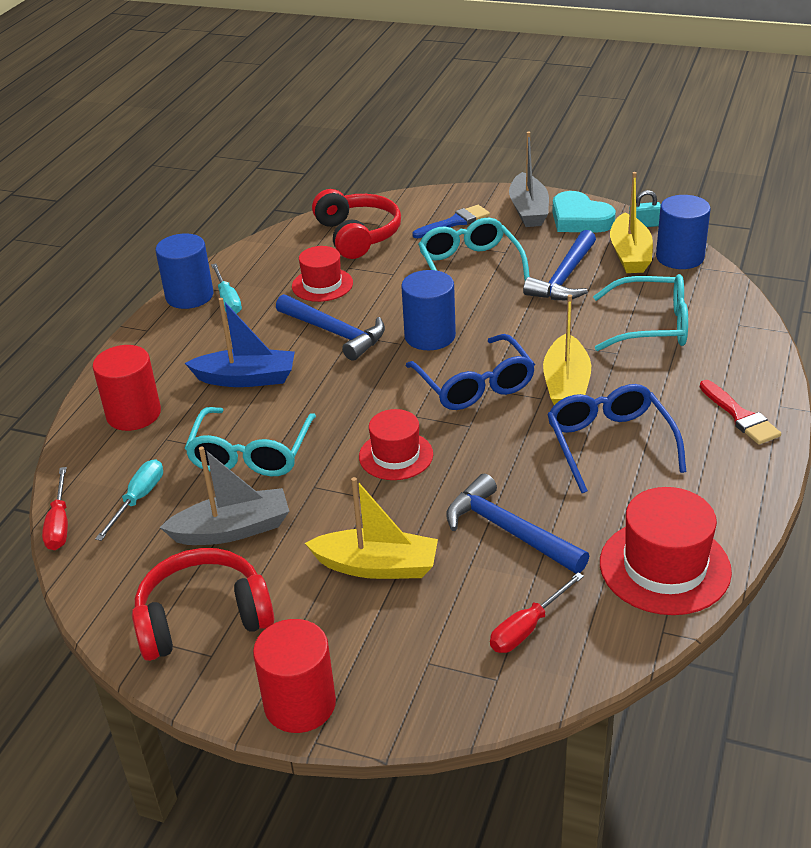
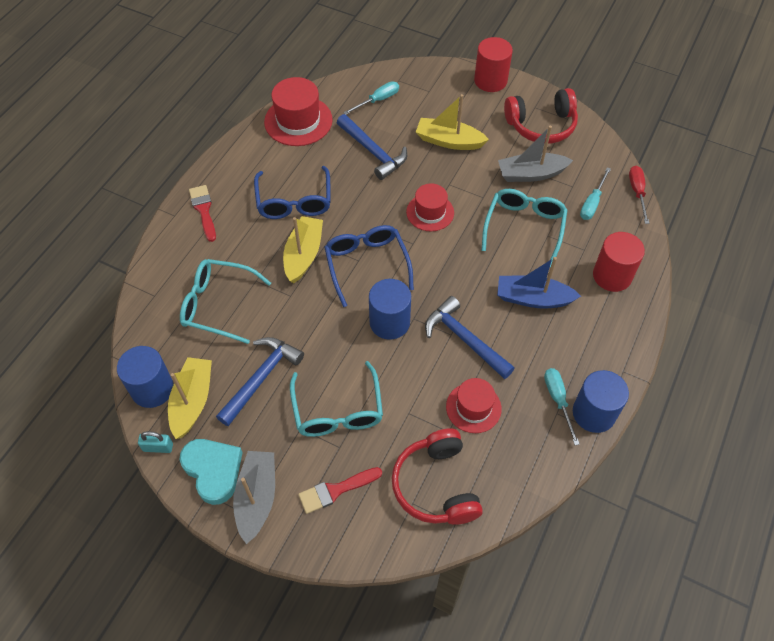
camera: 175 degrees left, 20 degrees up
(455, 222) = (336, 490): blue brush -> red brush
(527, 628) = (378, 100): red screwdriver -> turquoise screwdriver

